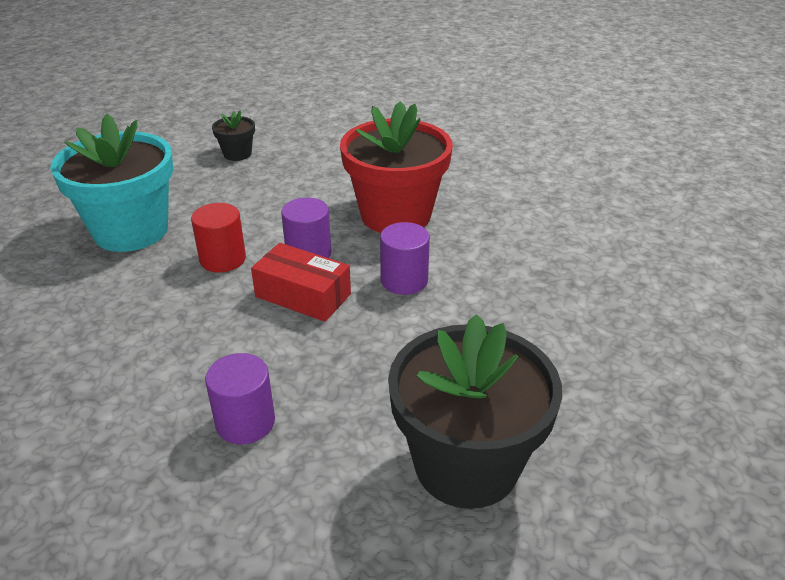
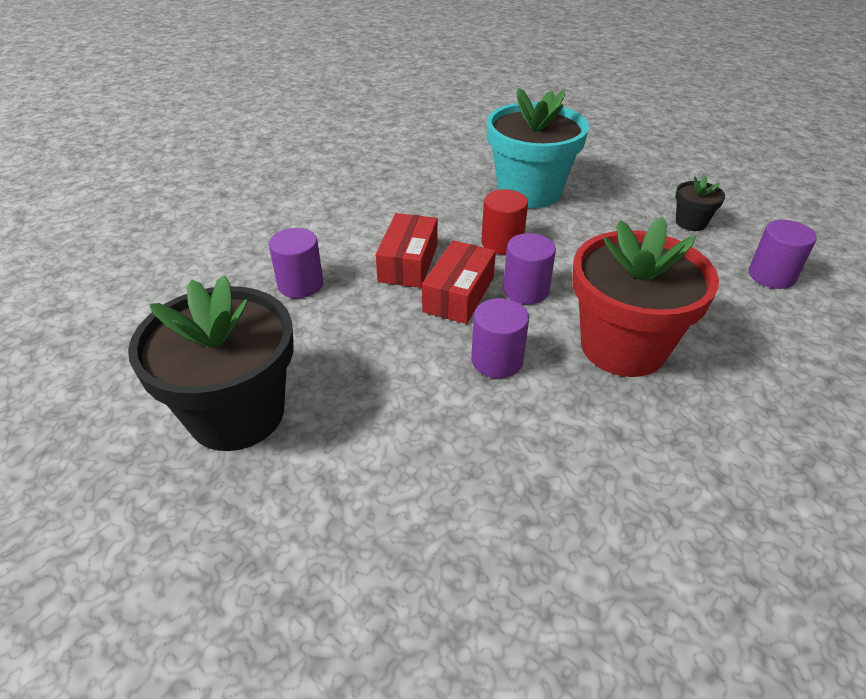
camera: 85 degrees right, 5 degrees up
(233, 328) = (408, 263): none -> red box
(324, 137) = (771, 275): none -> purple cylinder

